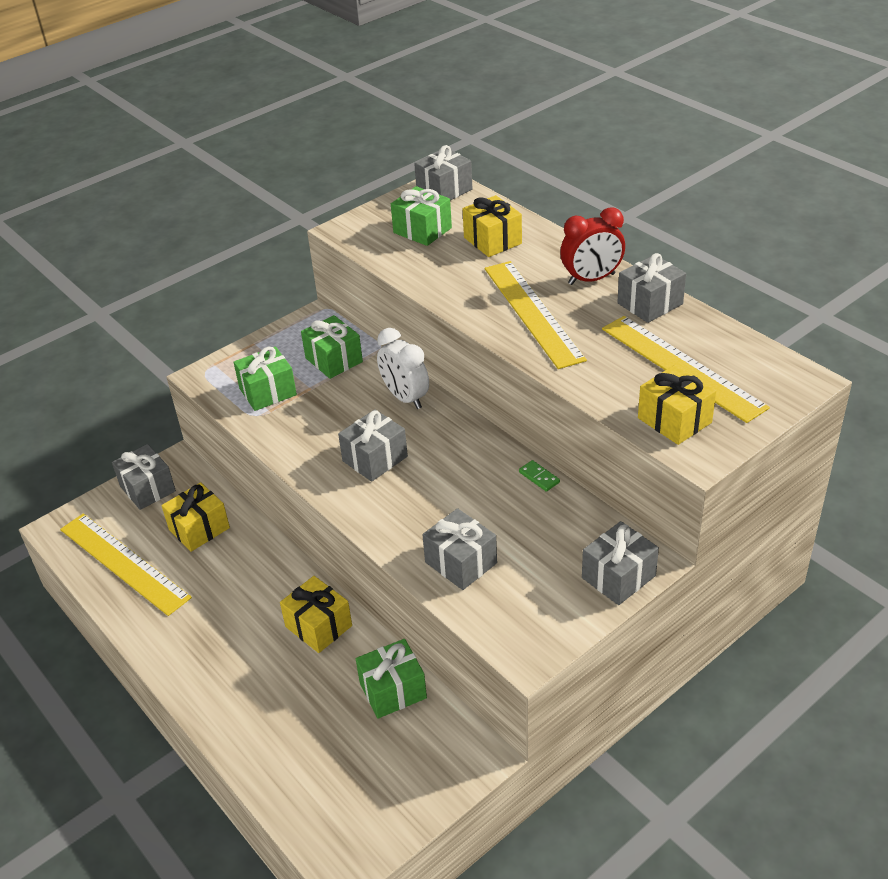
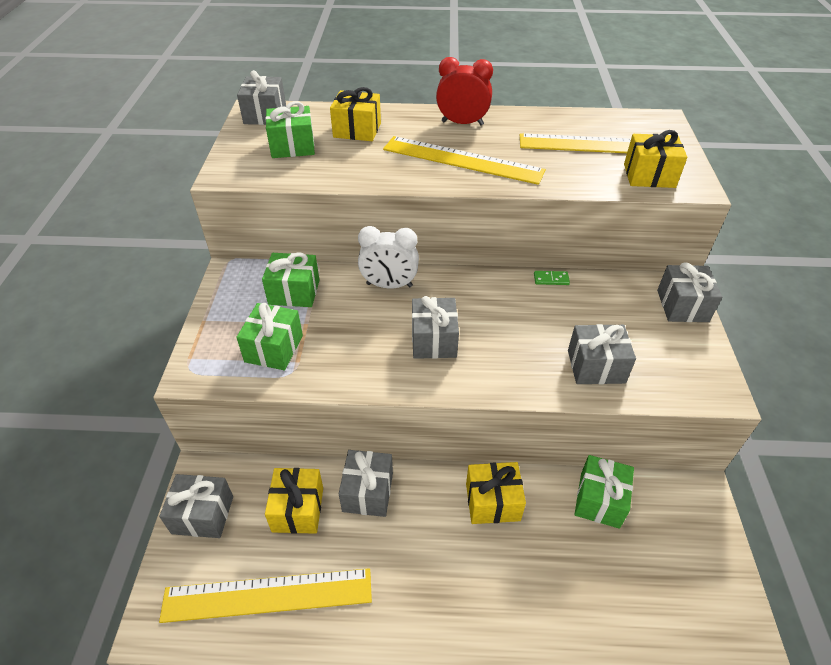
camera: 50 degrees left, 5 degrees up
(591, 279) = (462, 123): red clock -> red clock turned 105 degrees counterclockwise
(650, 303) = (519, 120): grey gift -> grey gift (368, 492)

